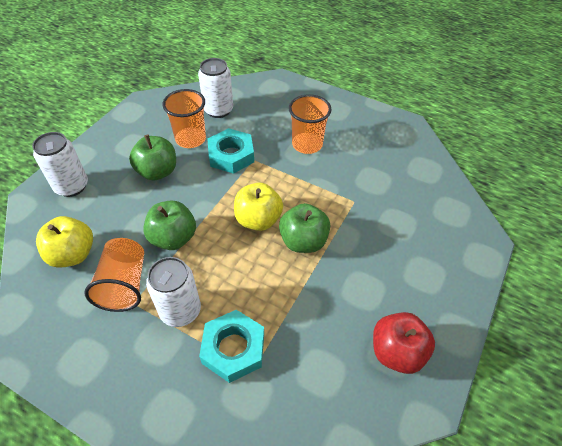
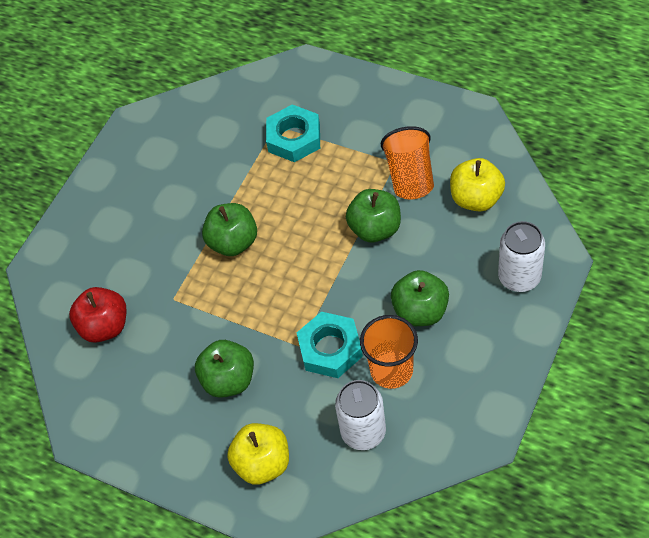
camera: 175 degrees left, 5 degrees up
(180, 310) = (348, 161): white can -> none
(258, 220) = (284, 261): yellow apple -> yellow apple (262, 463)
(307, 144) = (229, 380): orange cup -> green apple
(397, 352) = (151, 153): red apple -> red apple (105, 326)

